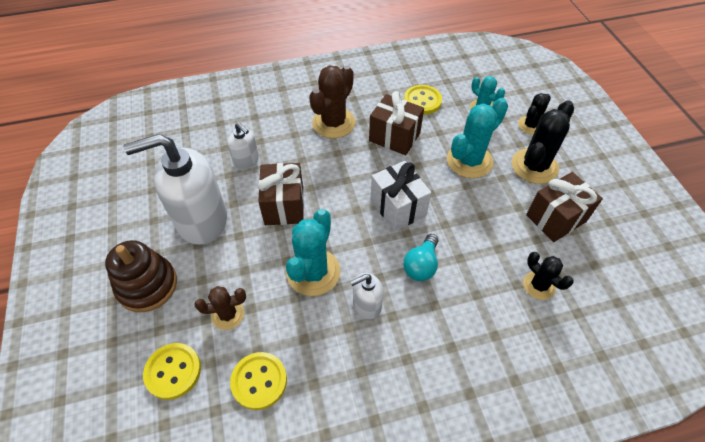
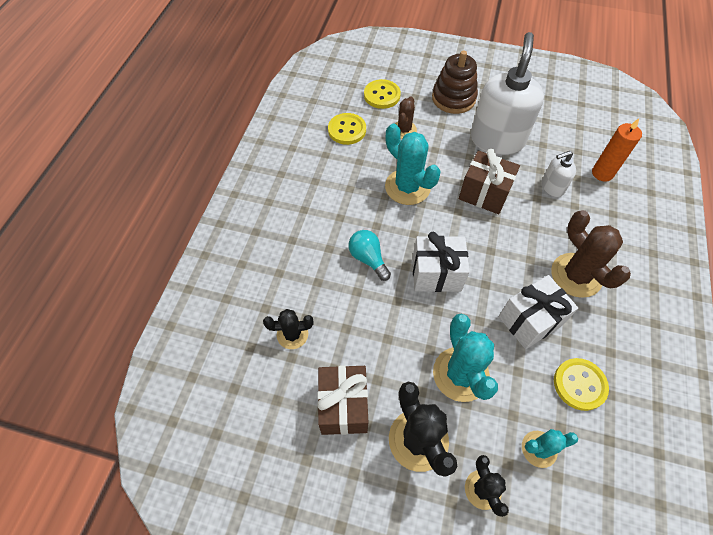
camera: 120 degrees right, 5 degrees up
(209, 132) = (602, 173): none -> orange candle
(366, 305) = (359, 206): white soap dispenser -> none
(394, 137) = (530, 321): brown gift -> white gift

